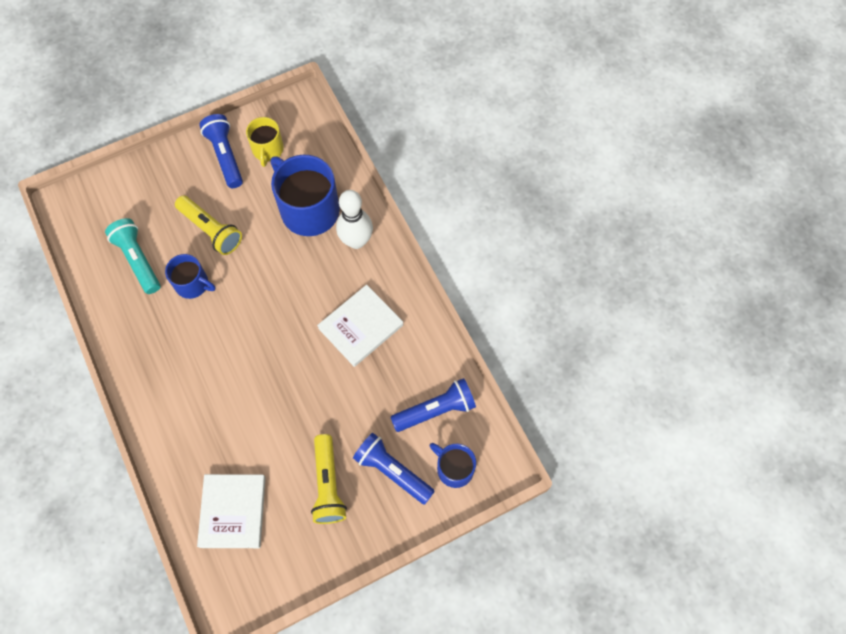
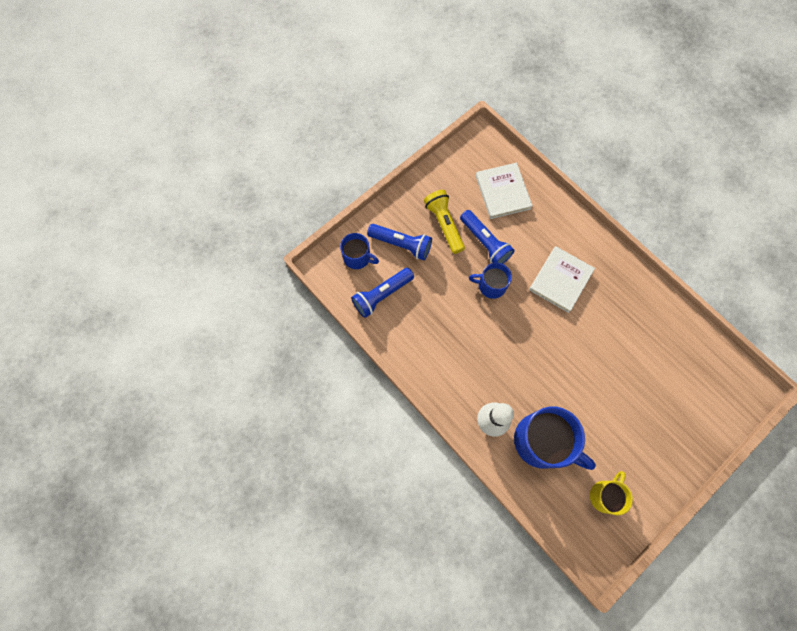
camera: 165 degrees right, 5 degrees up
(138, 260) = (663, 354): turquoise flashlight -> none
(193, 284) = (608, 345): blue mug -> blue mug (491, 285)
(211, 230) = (617, 398): yellow flashlight -> none
(225, 156) = (640, 477): blue flashlight -> blue flashlight (485, 243)
(267, 150) = (605, 495): yellow mug -> yellow mug turned 45 degrees clockwise
(360, 326) = (460, 345): white book -> white book (560, 280)

